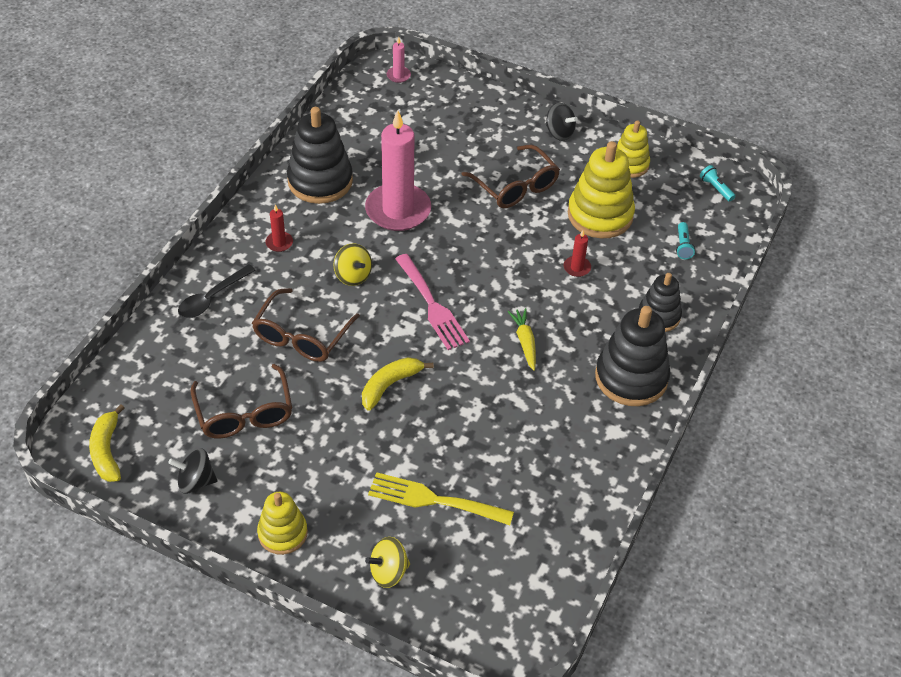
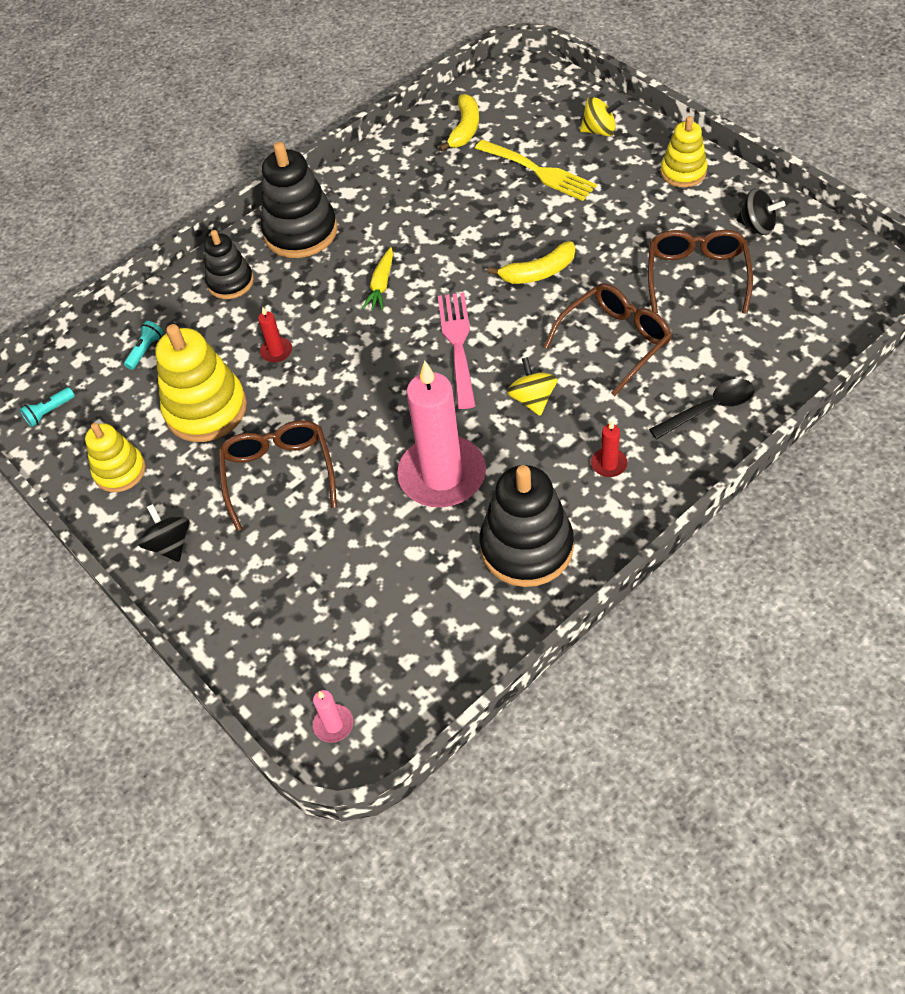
camera: 150 degrees left, 5 degrees up
(107, 451) = (845, 269): yellow banana -> yellow banana (465, 129)
(715, 188) = (49, 412): turquoise flashlight -> turquoise flashlight turned 60 degrees clockwise

